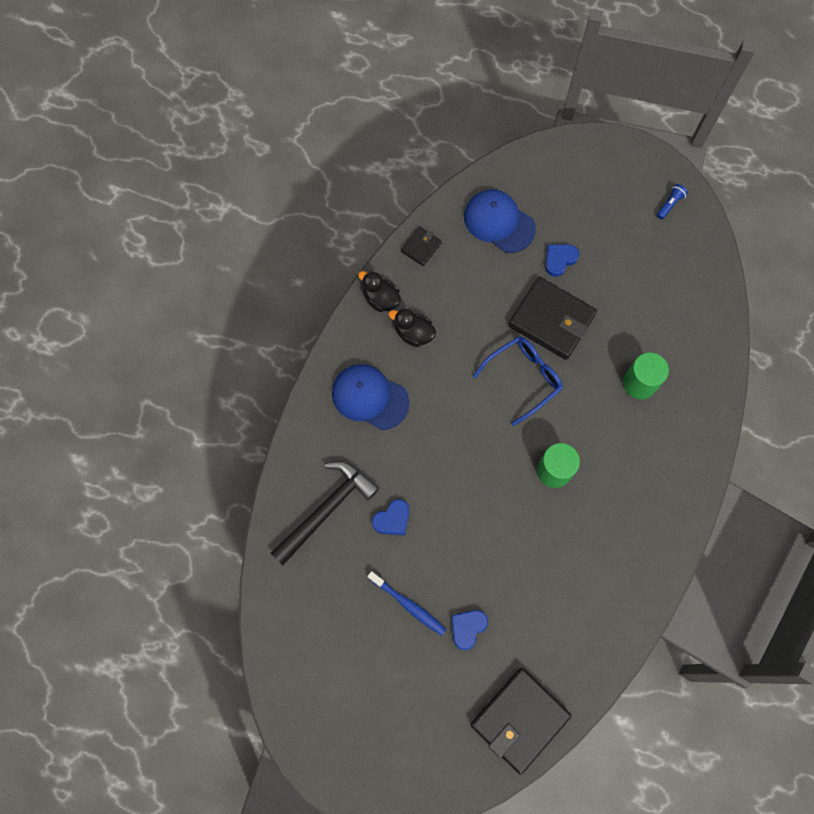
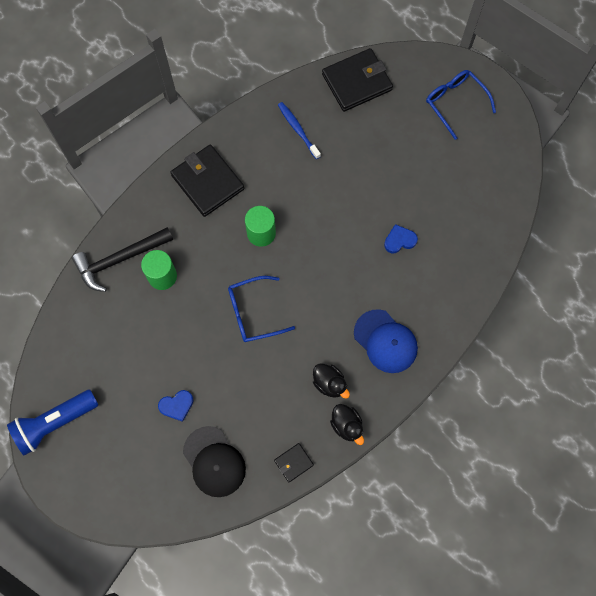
camera: 160 degrees left, 0 degrees up
(327, 509) = (448, 265): black hammer -> black hammer (119, 259)
(382, 736) = (455, 103): none -> blue glasses
(408, 605) = (408, 177): blue toothbrush -> blue toothbrush (298, 130)
(467, 628) = (370, 148): blue heart -> none
(499, 222) = (214, 462): blue cap -> black cap
(551, 320) = (208, 353): black wallet -> black wallet (207, 182)
(669, 204) = (55, 423): blue flashlight -> blue flashlight, size x2.40

